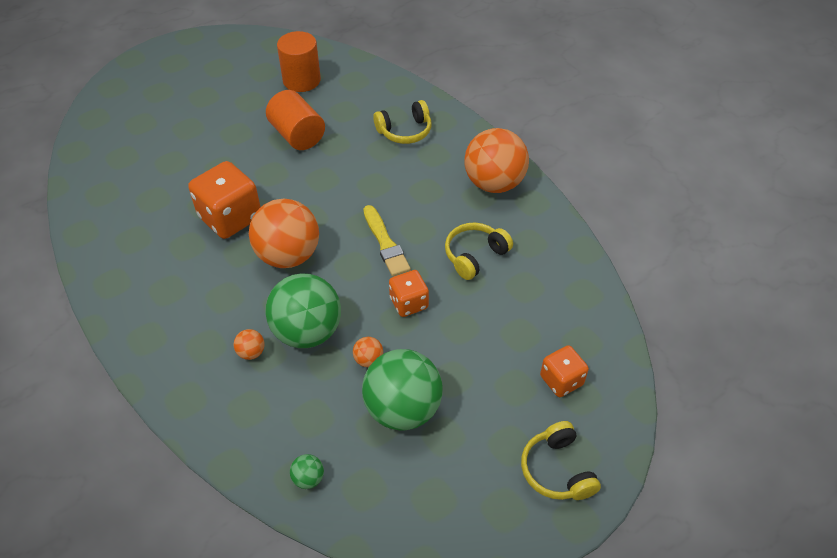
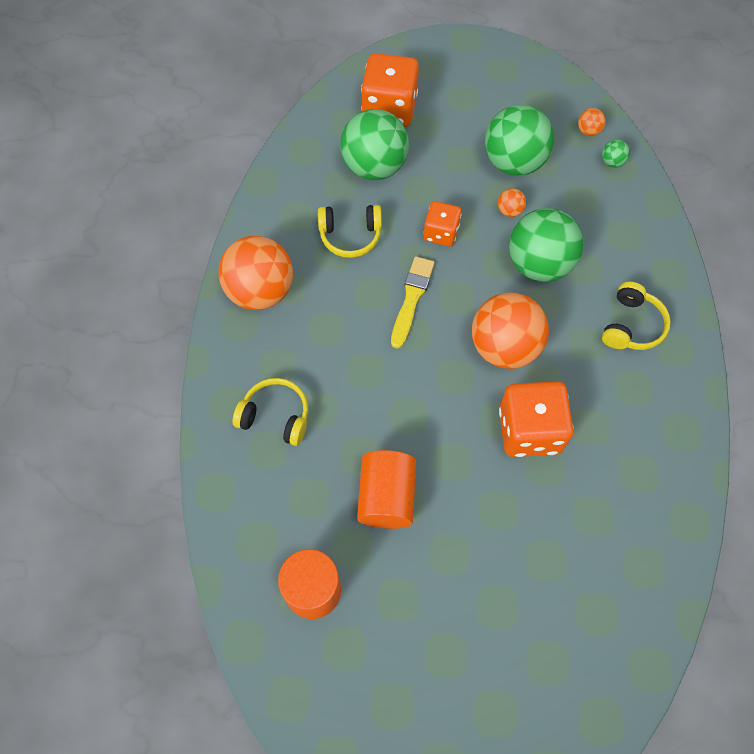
camera: 140 degrees left, 15 degrees up
(251, 352) = (595, 277): orange ball -> orange ball (588, 131)
(516, 319) = (374, 166): none -> green ball
(557, 470) = (449, 66): yellow headphones -> yellow headphones (631, 325)
(561, 380) = (389, 108): orange dice -> orange dice, size x1.72

